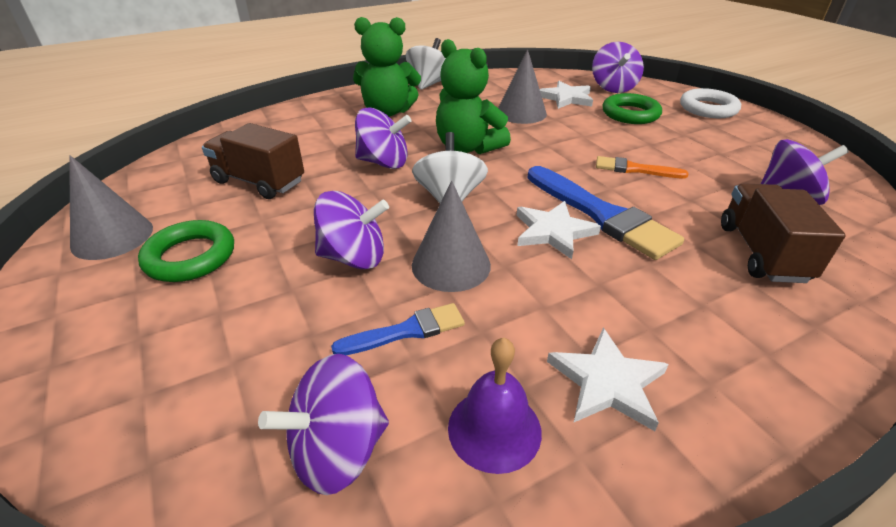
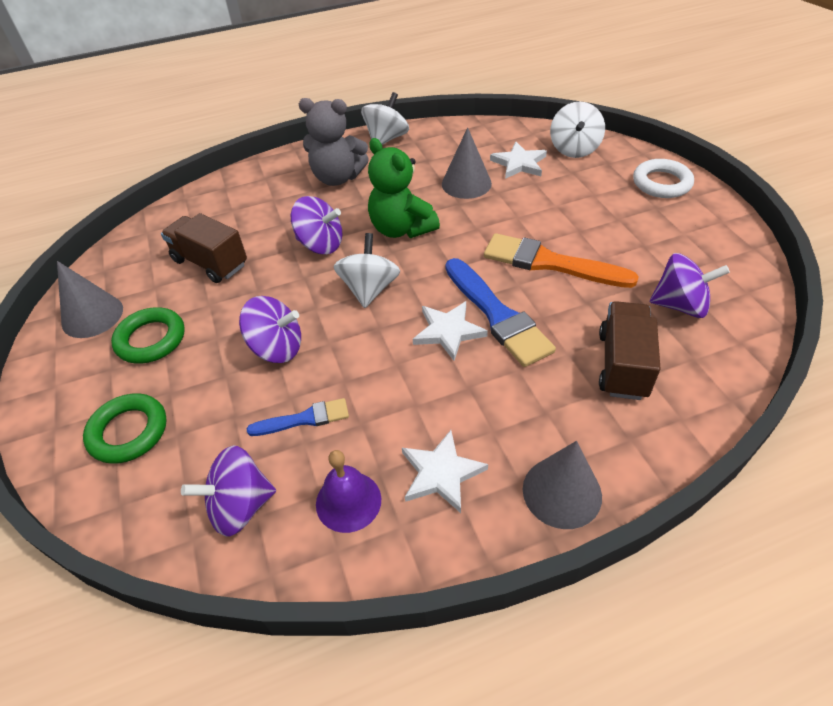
camera: 10 degrees right, 10 degrees up
(388, 111) = (337, 178): green teddy bear -> grey teddy bear
(451, 265) = (353, 360): grey cone -> grey cone (562, 492)
(613, 88) = (574, 149): purple spinning top -> white spinning top
(630, 114) = (576, 188): green ring -> green ring (128, 432)
(634, 169) = (550, 263): orange brush -> orange brush, size x1.81

